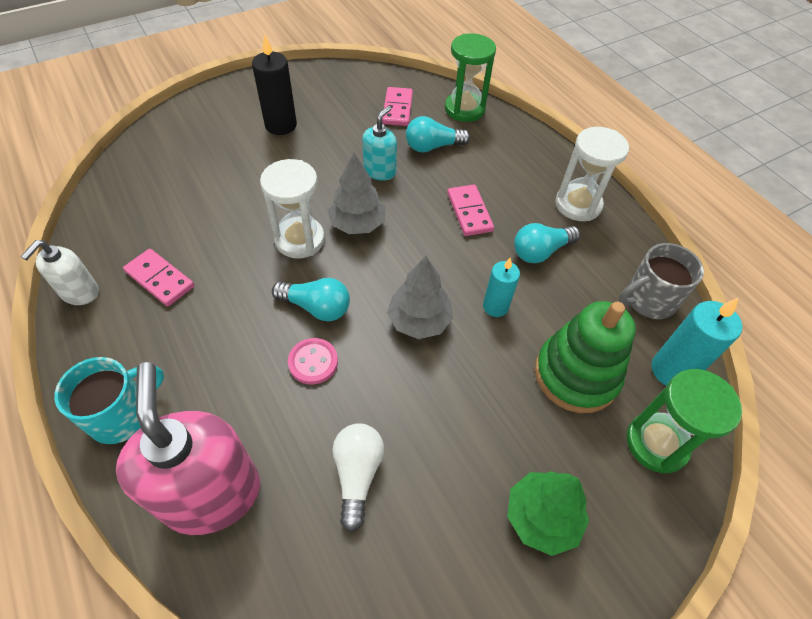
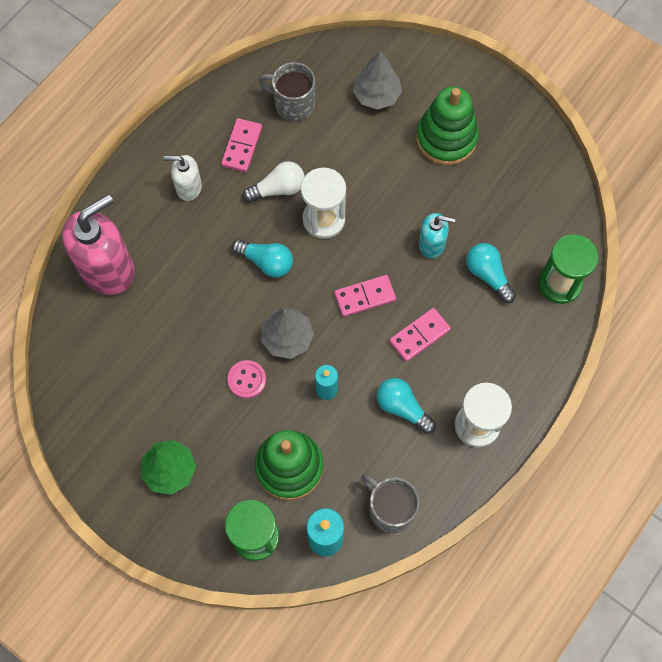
camera: 70 degrees right, 15 degrees up
(79, 292) = (208, 104): white soap dispenser -> white soap dispenser (188, 187)
(122, 414) = (134, 189): turquoise mug -> none
(149, 217) = (293, 103): none -> grey mug
(281, 125) = (446, 138): black candle -> green stacking toy
(313, 362) = (220, 282): pink button -> pink button (246, 380)
(316, 307) = (266, 262): turquoise light bulb -> turquoise light bulb turned 60 degrees counterclockwise
(357, 224) = (361, 253): grey tree -> grey tree (376, 95)
(357, 474) = (152, 346): white light bulb -> white light bulb (278, 189)
(397, 109) = (525, 224): pink domino -> pink domino (365, 297)

